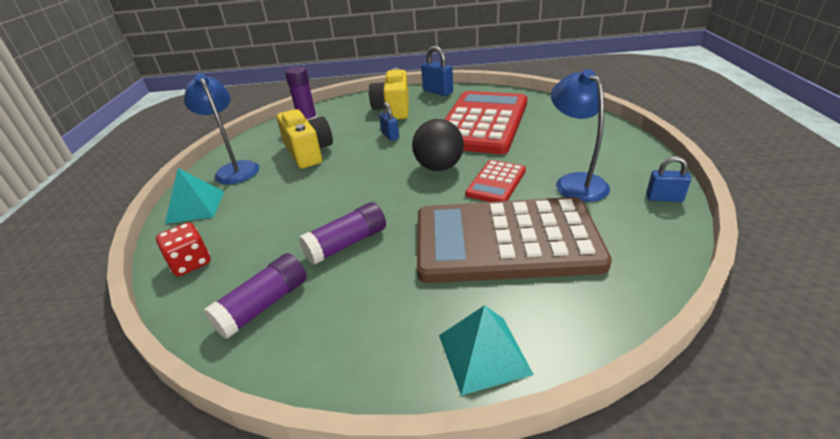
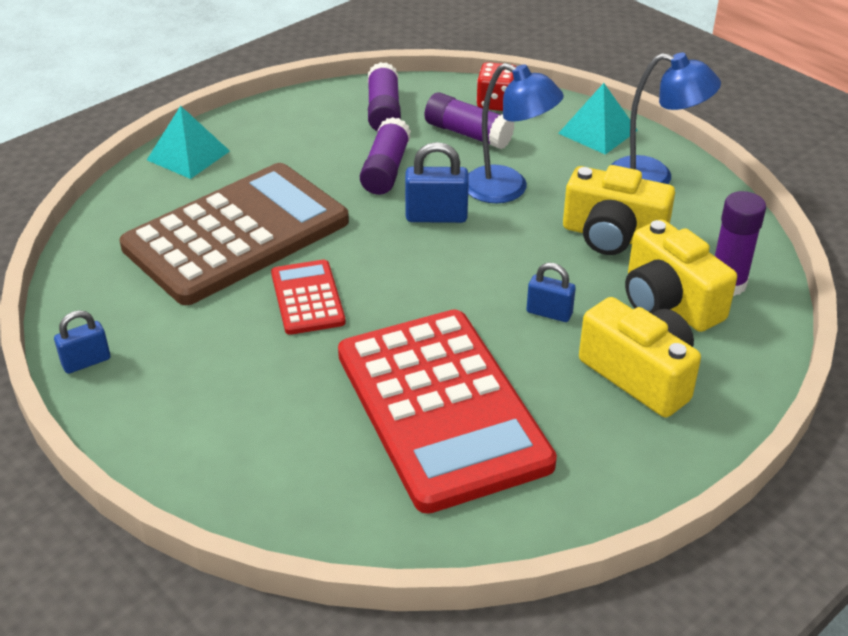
camera: 135 degrees right, 5 degrees up
(255, 245) = (468, 134): none -> purple glue stick
(339, 123) = (669, 302): none -> yellow camera
(437, 92) = (637, 470): blue padlock -> blue padlock (436, 216)
(439, 167) = (404, 289): black ball -> none
(575, 182) = (208, 341): blue lamp -> blue lamp (508, 189)

